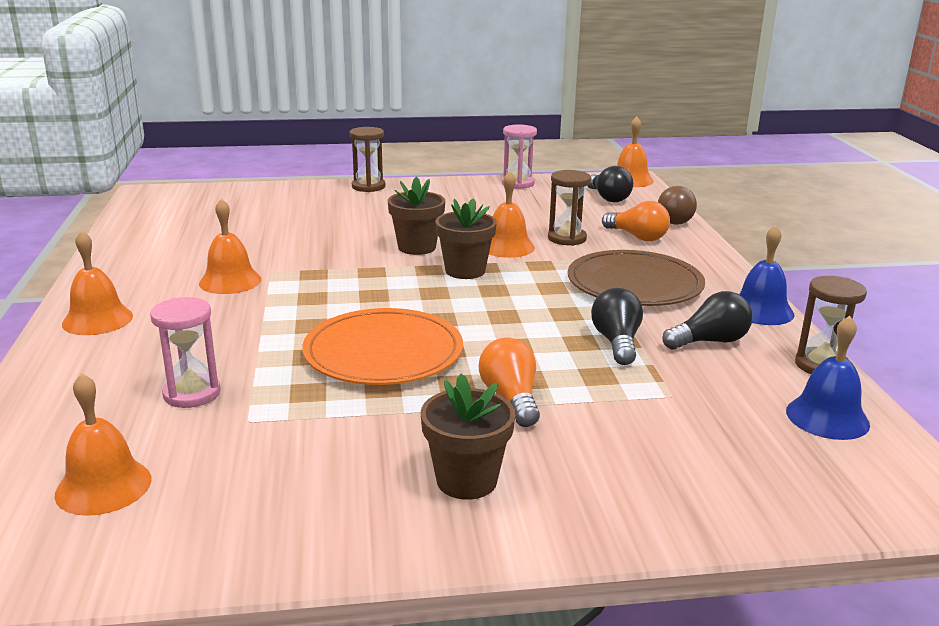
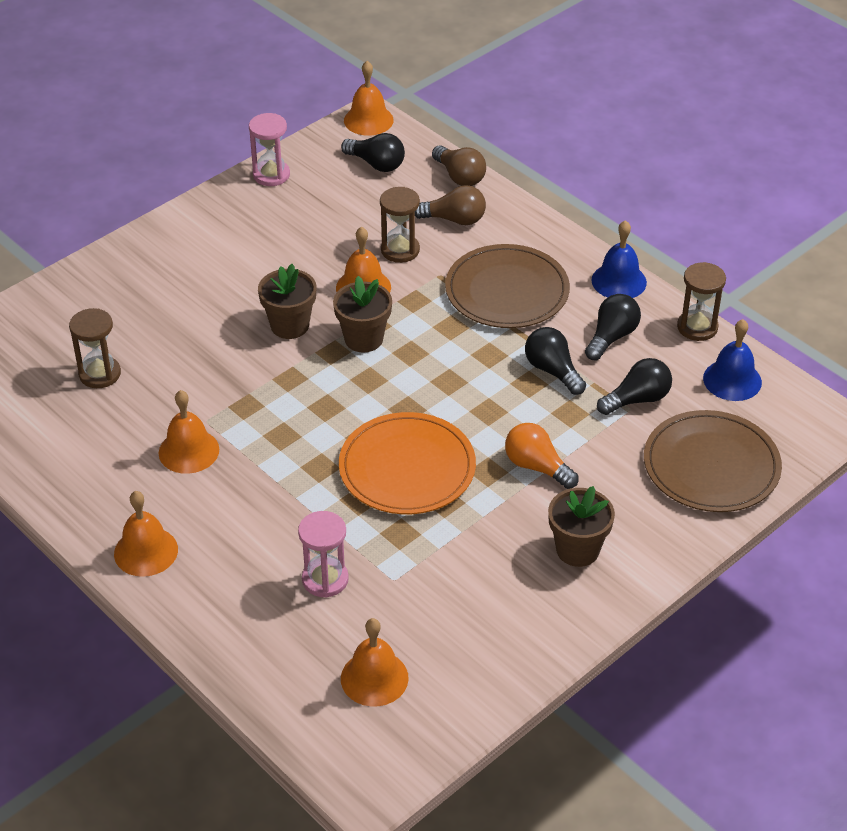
camera: 35 degrees left, 20 degrees up
(368, 187) = (134, 248): brown hourglass -> brown hourglass (100, 374)
(637, 237) = (454, 219): orange light bulb -> brown light bulb
(688, 392) = (637, 399): none -> black light bulb
(723, 477) = (711, 466): none -> brown plate

